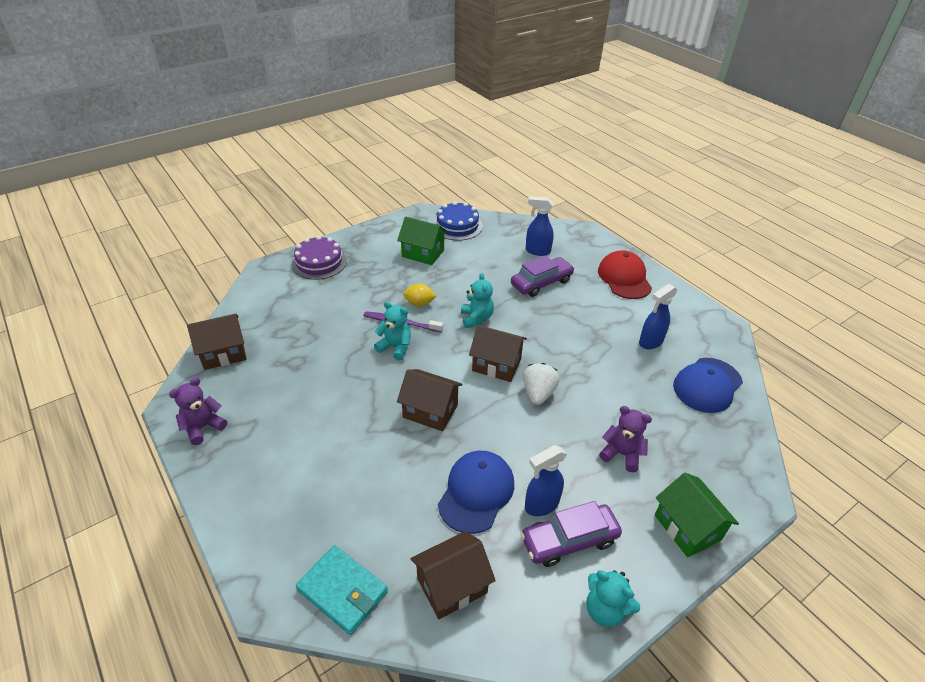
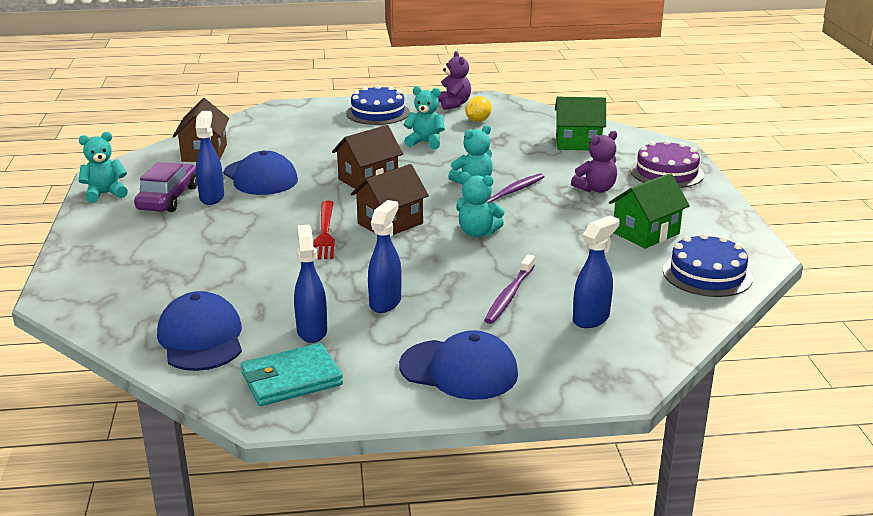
camera: 120 degrees right, 15 degrees down
(223, 353) = (539, 117): brown house -> none
(254, 481) = (378, 113): none -> blue cake
(324, 407) = (425, 142): none -> turquoise teddy bear
(343, 591) = (253, 124): turquoise wallet -> turquoise wallet (291, 379)
(419, 303) = (536, 208): yellow lemon -> yellow lemon (478, 120)
(538, 393) = (325, 232): white strawberry -> red fork
(541, 283) = (509, 296): purple car -> purple toothbrush
(594, 326) = (385, 302): none -> blue spray bottle
(621, 454) = (201, 248): purple teddy bear -> purple teddy bear (596, 189)
(624, 278) = (459, 370): red cap -> blue cap
(687, 527) = (96, 248): green house -> green house (578, 143)

